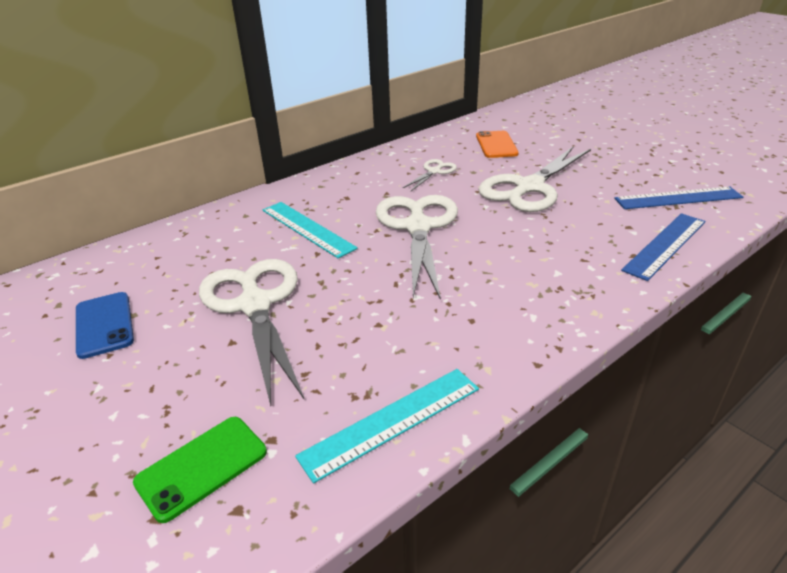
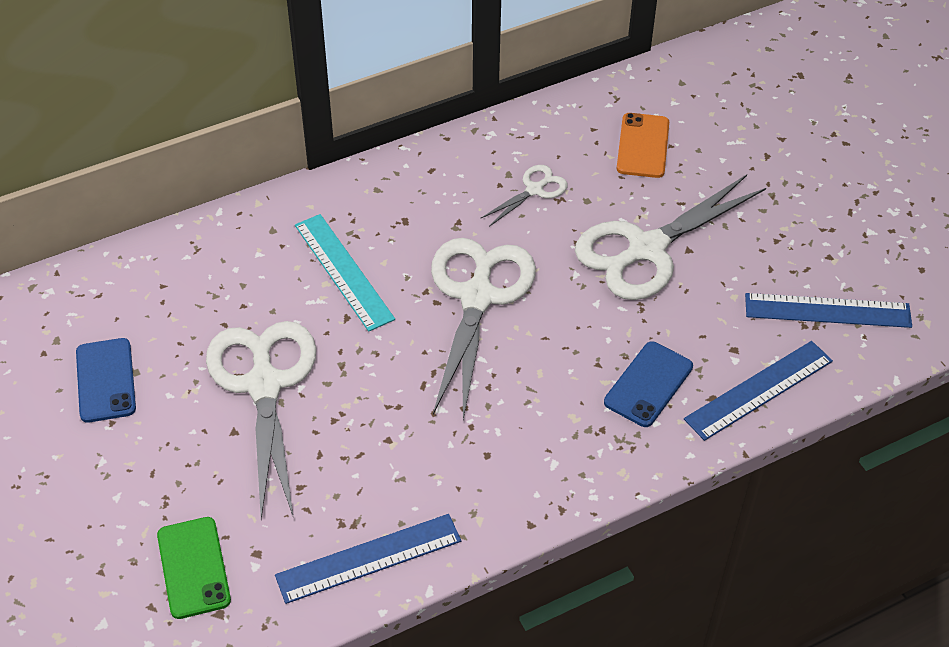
camera: 10 degrees right, 15 degrees up
(202, 467) = (193, 568): green phone -> green phone turned 75 degrees counterclockwise
(392, 422) = (369, 558): turquoise ruler -> blue ruler
(578, 255) = (648, 384): none -> blue phone

